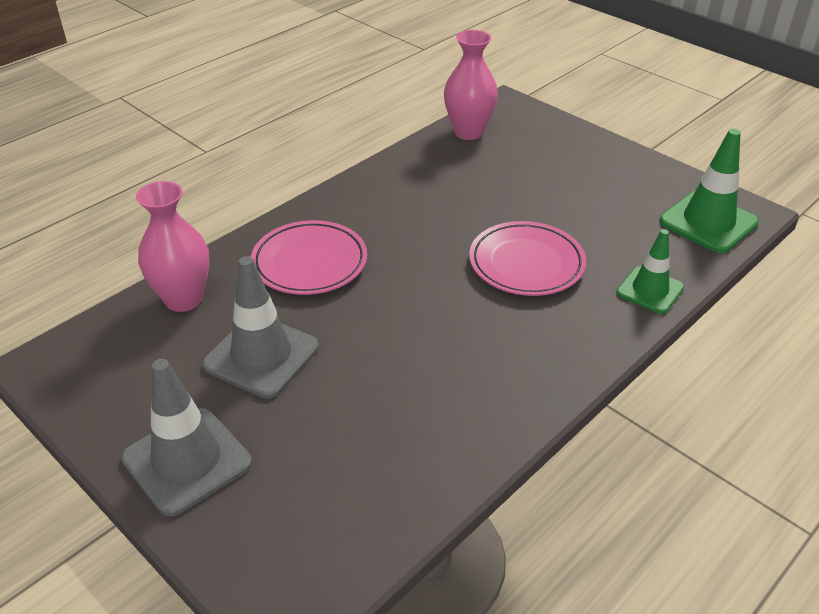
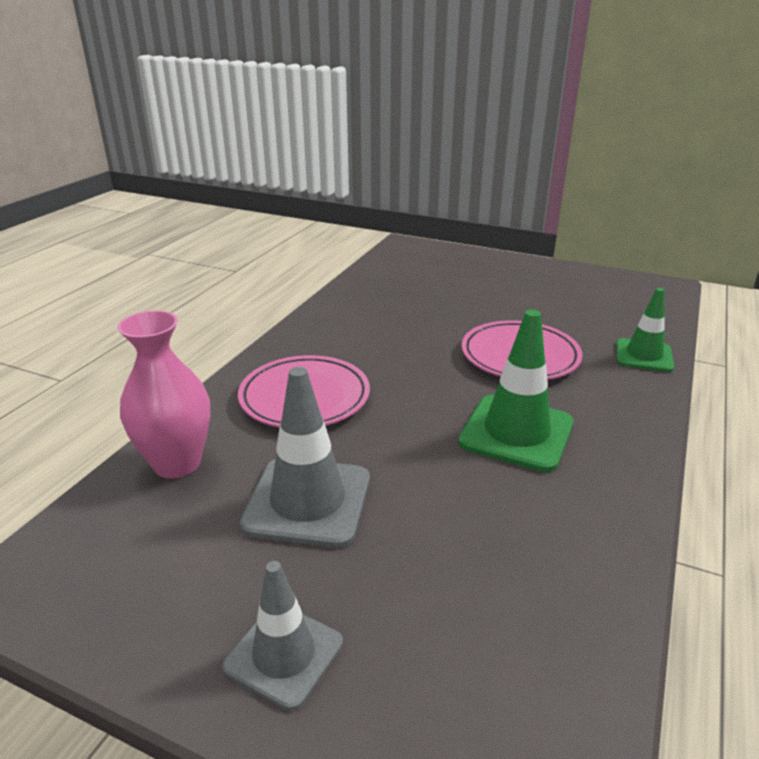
camera: 20 degrees left, 10 degrees down
(187, 461) = (284, 655): grey traffic cone -> grey traffic cone, size x0.65
(468, 132) = (387, 268): pink vase -> none
(708, 222) = (641, 298): green traffic cone -> green traffic cone (516, 433)

